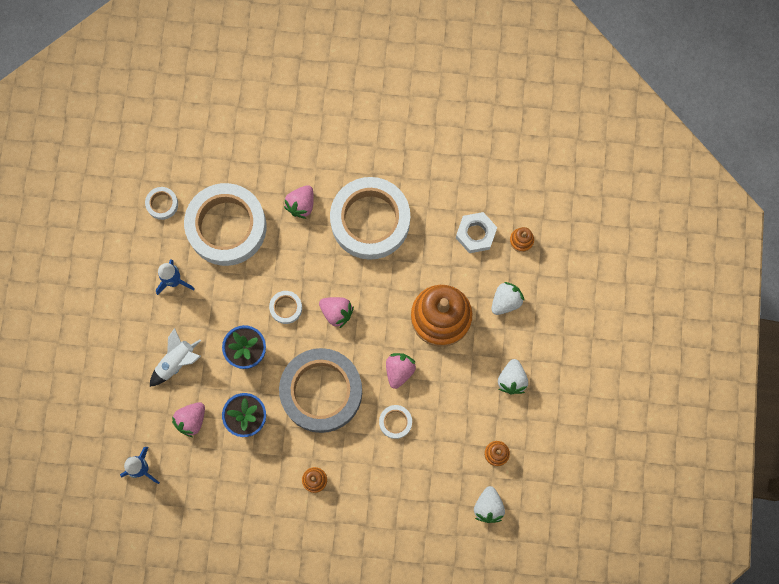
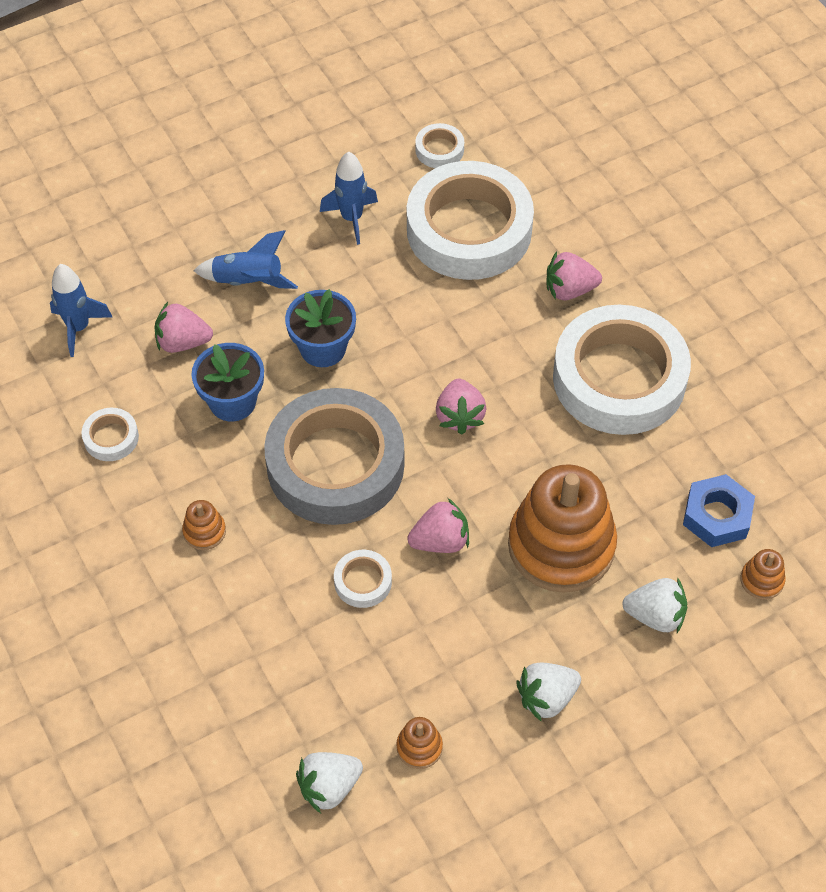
camera: 55 degrees right, 20 degrees down
(177, 362) = (248, 281): white rocket -> blue rocket
(286, 308) = (417, 355): white tape -> white tape (111, 438)
(475, 234) = (717, 516): white nut -> blue nut

